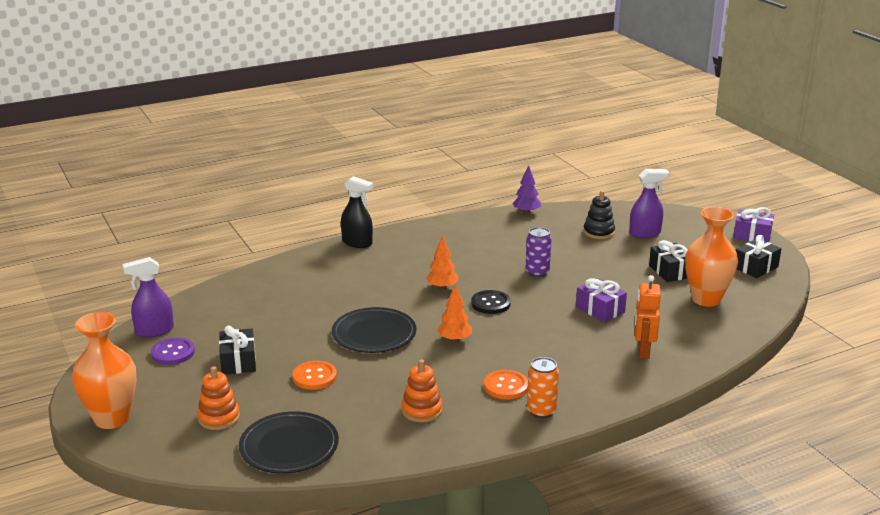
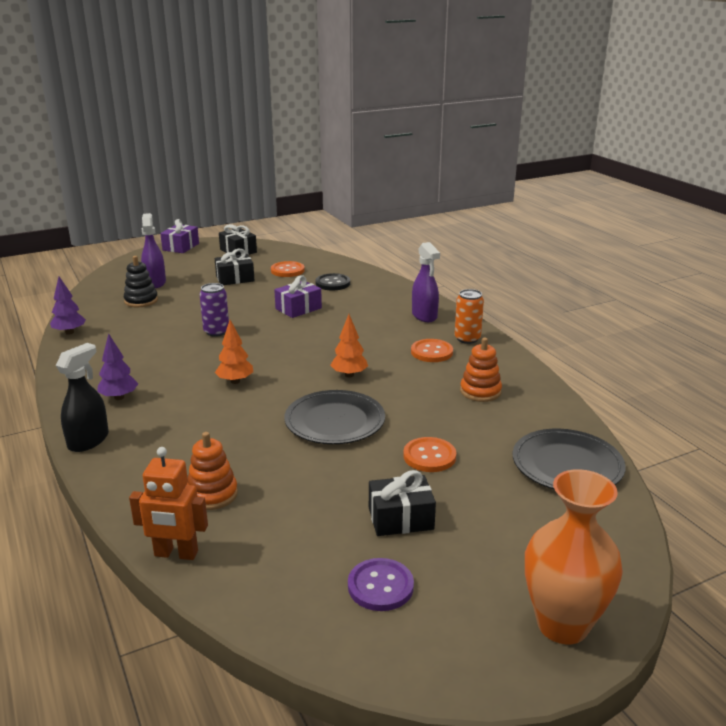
camera: 90 degrees left, 0 degrees up
(154, 331) = (313, 619): purple spray bottle -> purple spray bottle (424, 316)
(219, 418) = (530, 521): orange stacking toy -> orange stacking toy (212, 494)
(417, 245) = (119, 397): none -> purple tree
(490, 303) = (277, 356): black button -> black button (333, 283)
(643, 351) = (369, 297): orange robot -> orange robot (176, 554)
(706, 299) = (287, 270): orange vase -> orange button

